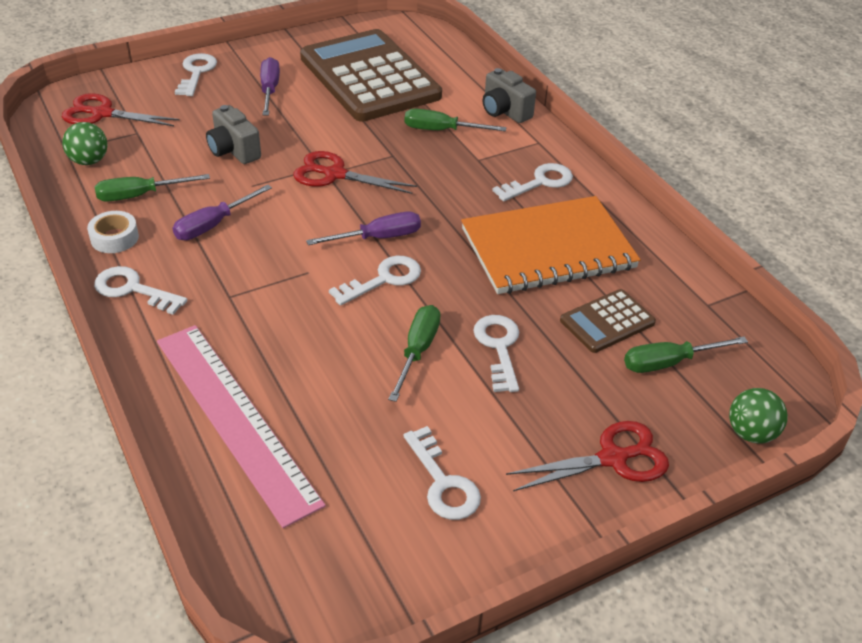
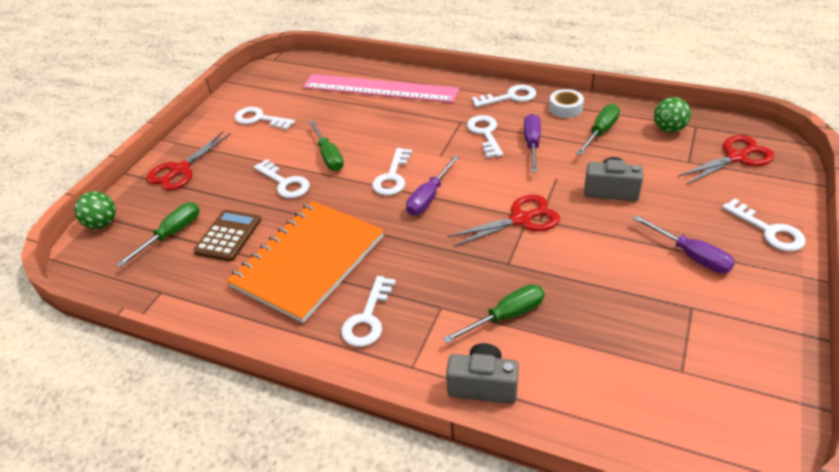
camera: 145 degrees right, 0 degrees up
(231, 265) = (485, 133): none -> white key
(369, 77) = (652, 334): brown calculator -> none

